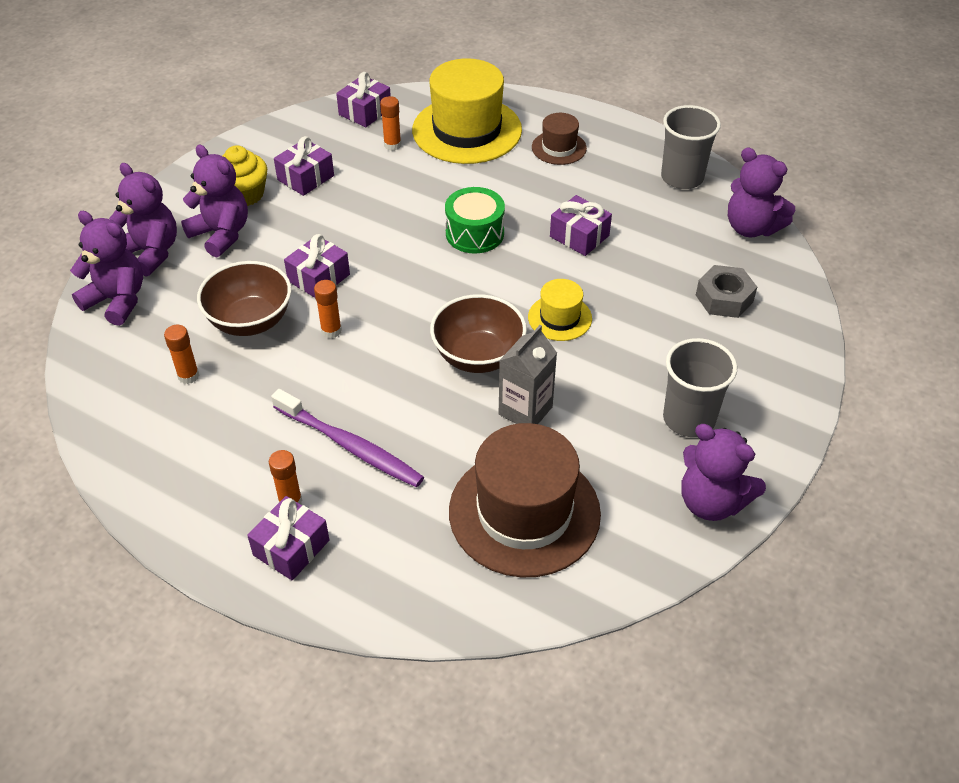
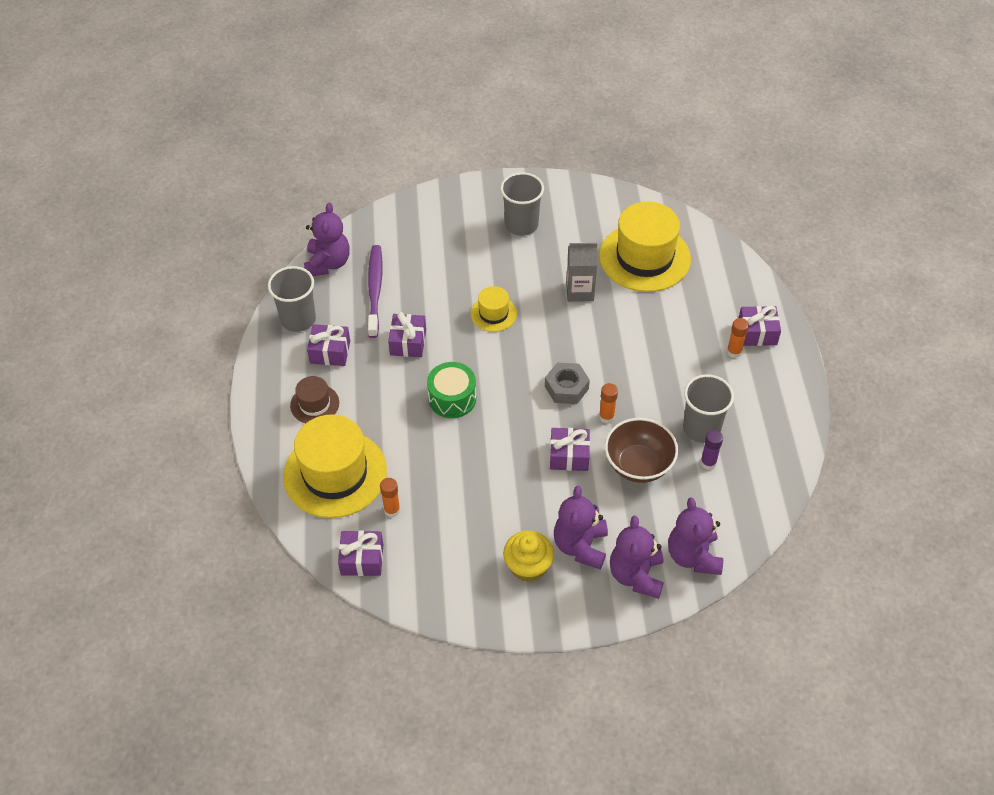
camera: 125 degrees left, 5 degrees up
(188, 376) = (708, 463): orange glue stick -> purple glue stick
(231, 398) = (701, 428): none -> grey cup
(305, 178) = (476, 539): purple gift -> purple gift (330, 352)
(350, 446) = (676, 350): purple toothbrush -> purple toothbrush (375, 290)
(478, 356) = (559, 334): brown bowl -> none
(524, 512) = (644, 257): brown hat -> yellow hat
(711, 502) = (569, 195): purple teddy bear -> none
(724, 298) = (409, 249): grey nut -> grey nut (566, 388)

